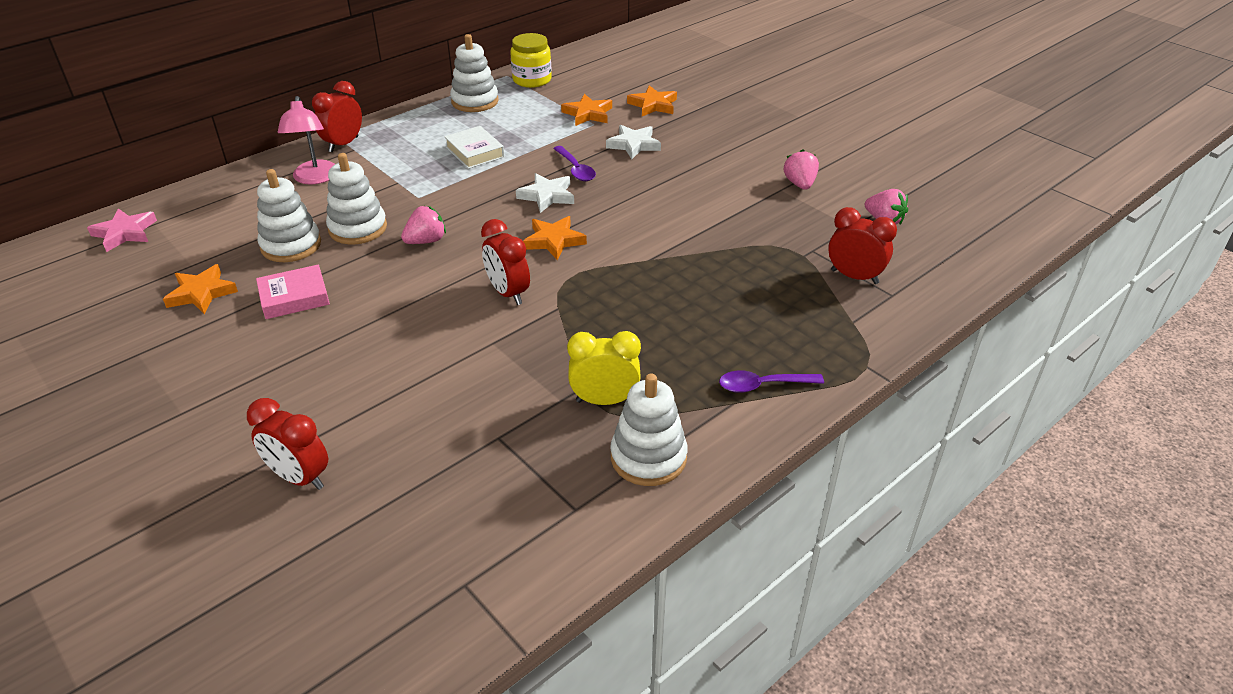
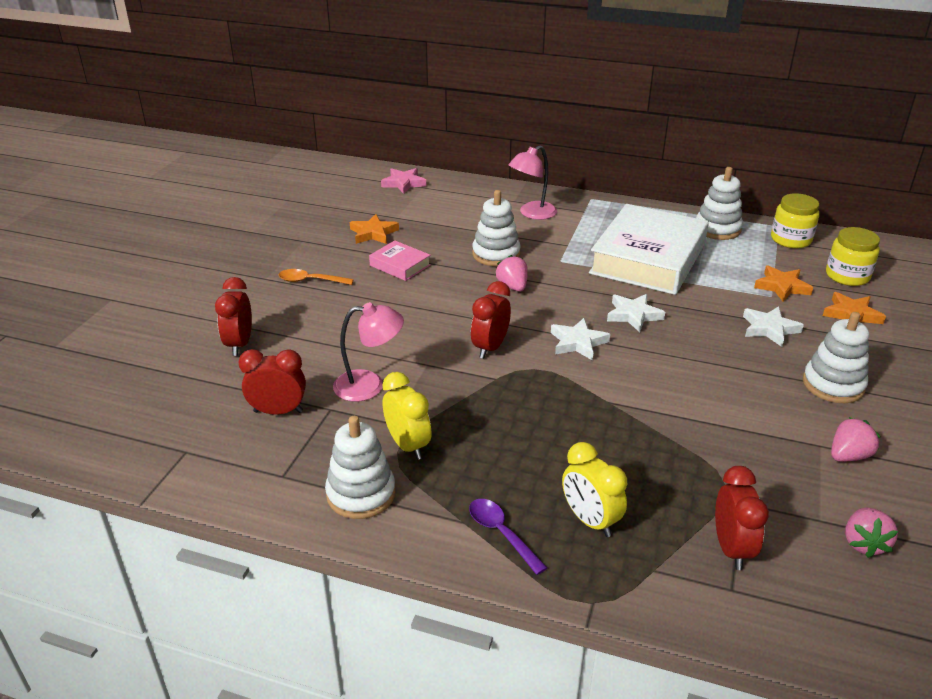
camera: 60 degrees right, 5 degrees down
(237, 376) = (310, 281): none -> orange spoon
(291, 245) = (450, 239): white stacking toy -> white stacking toy (833, 385)
(343, 144) = (584, 205): red clock -> red clock (278, 411)
(426, 241) = (512, 287): pink strawberry -> pink strawberry turned 135 degrees counterclockwise
(475, 152) = (648, 259): white book -> white book, size x2.28
(487, 395) = (369, 385): none -> pink lamp
(554, 241) = (578, 342): orange star -> white star
(576, 169) = (689, 314): purple spoon -> none
(606, 83) = (847, 276): none -> yellow jar
(781, 330) = (590, 520): none -> yellow clock

